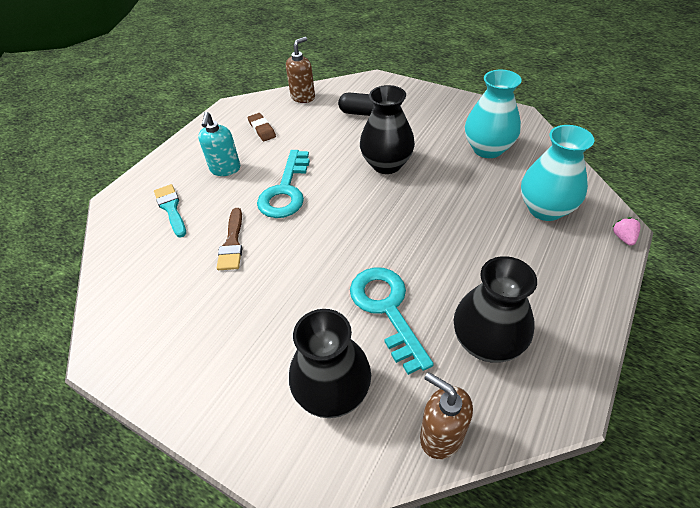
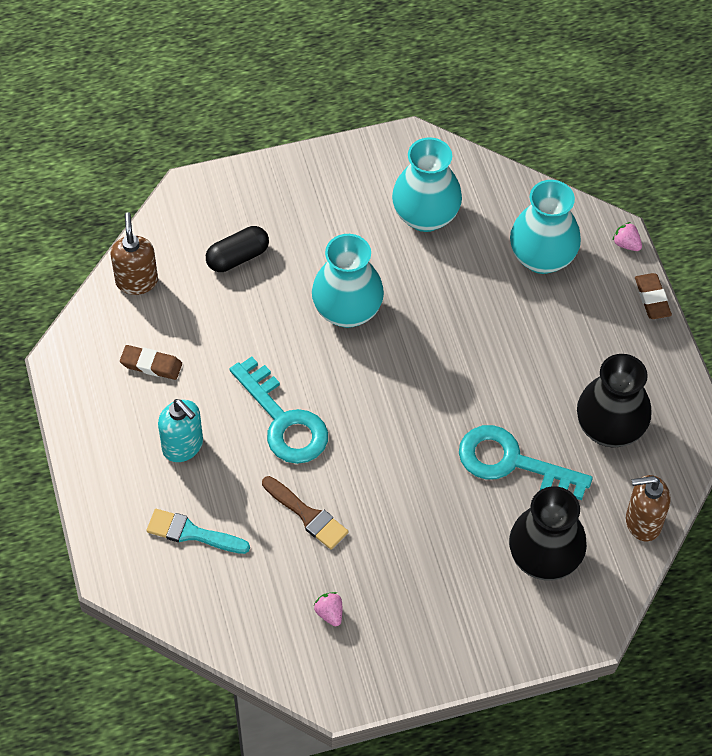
camera: 50 degrees left, 10 degrees up
(167, 304) = (329, 613): none -> pink strawberry
(386, 164) = (347, 311): black vase -> turquoise vase
(613, 282) = (652, 298): none -> brown eraser

